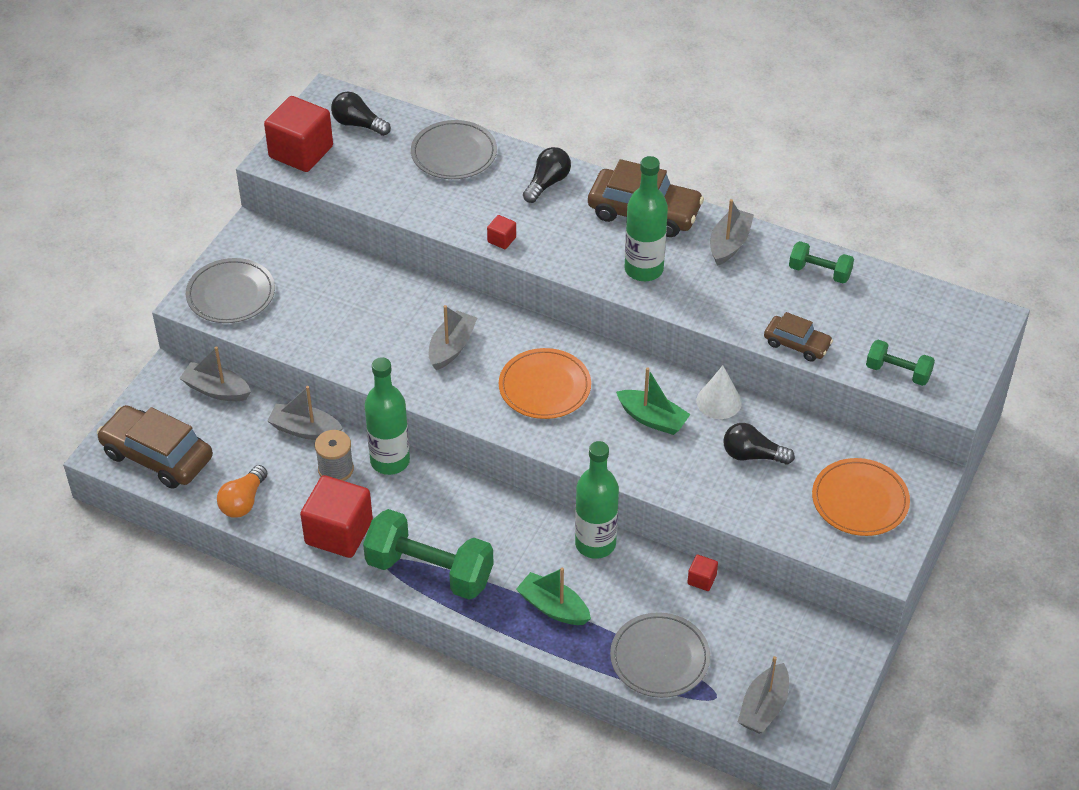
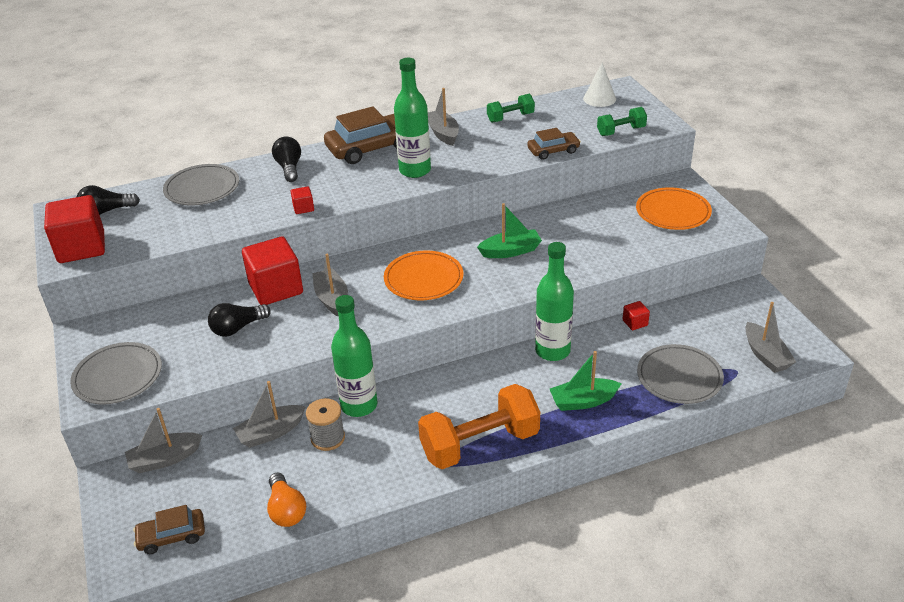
camera: 45 degrees left, 10 degrees down
(157, 456) = (172, 536): brown car -> brown car, size x0.56
(339, 532) = (386, 472): red cube -> red cube (276, 288)
(429, 571) = (480, 444): green dumbbell -> orange dumbbell
(719, 401) = (531, 220): white cone -> white cone (599, 99)
(752, 455) = (589, 230): black light bulb -> black light bulb (238, 328)

